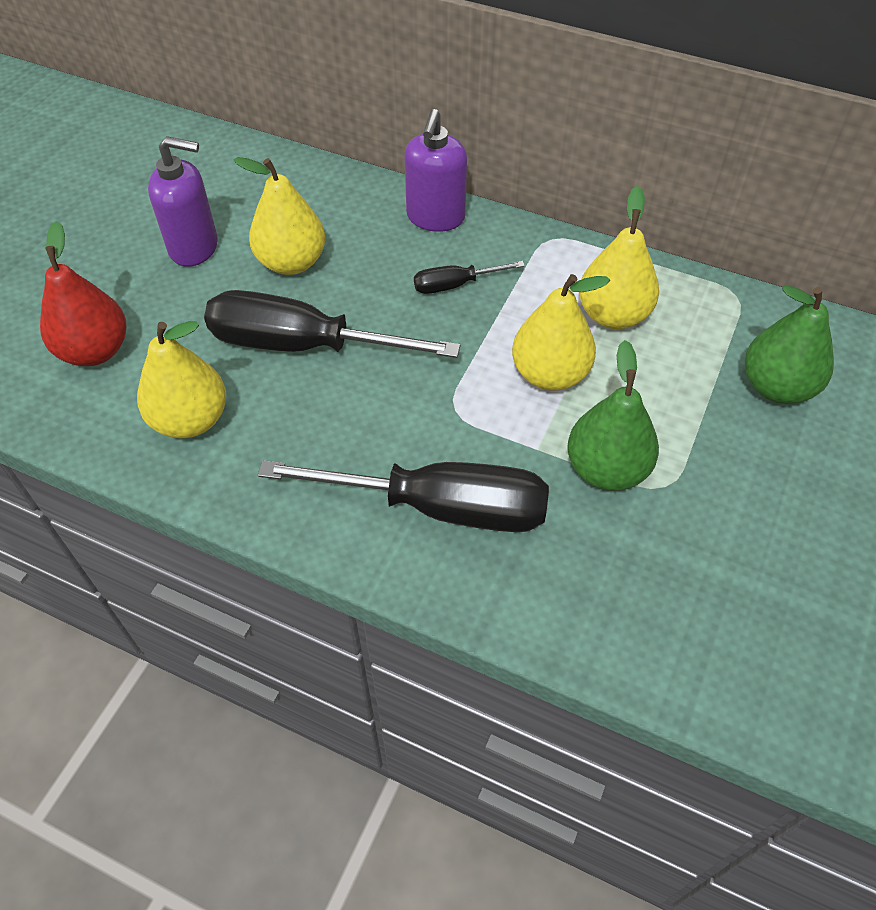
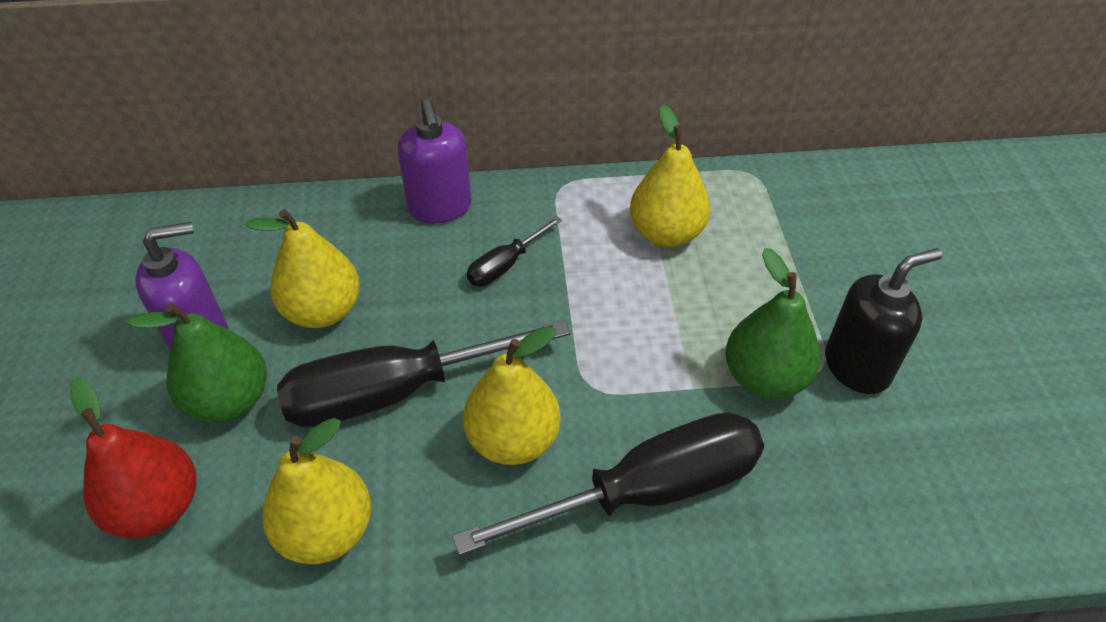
camera: 30 degrees left, 5 degrees down
(550, 374) = (652, 312): yellow pear -> yellow pear (513, 439)
(700, 499) = (857, 366): none -> black soap dispenser
(776, 387) = (840, 239): green pear -> green pear (229, 400)

